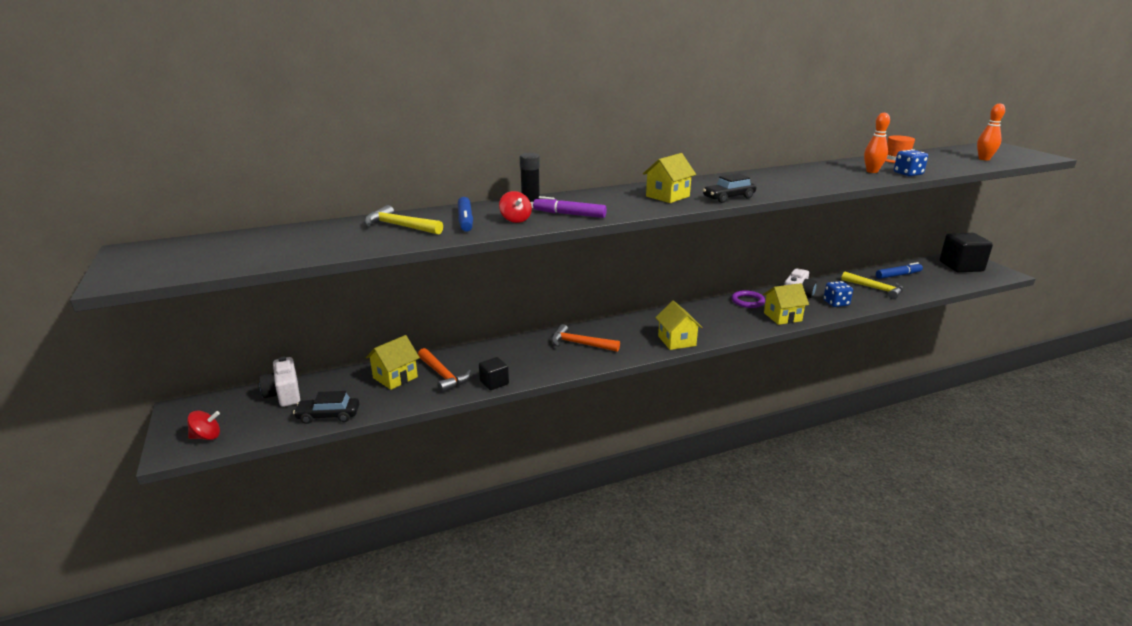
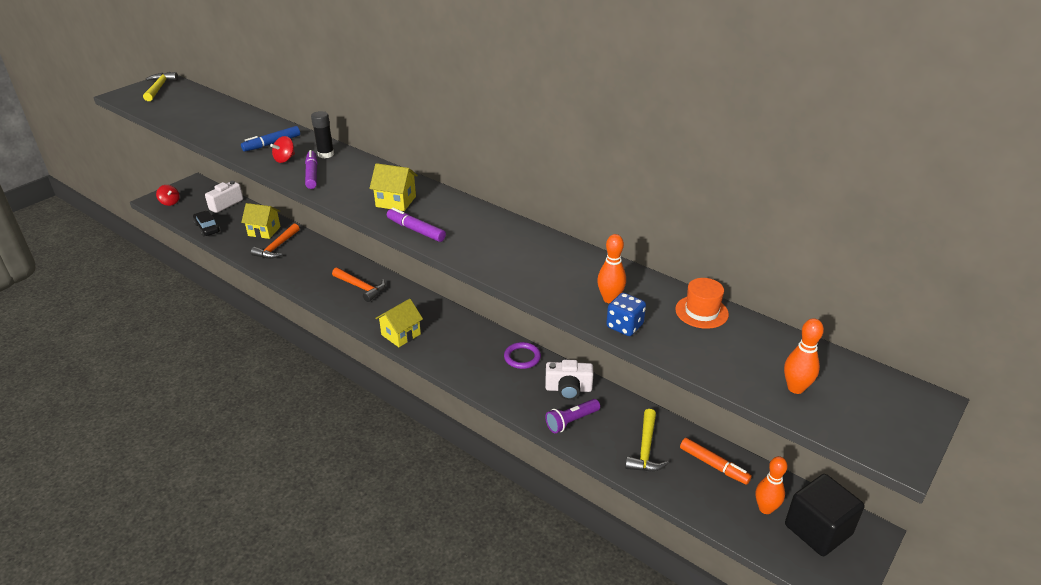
camera: 60 degrees right, 10 degrees up
(400, 226) = (245, 128): yellow hammer -> yellow hammer (159, 88)
(494, 383) = (278, 270): black cube -> none
(580, 344) = (361, 287): orange hammer -> orange hammer turned 135 degrees clockwise
(728, 198) = (416, 230): black car -> purple marker
(782, 317) = (502, 388): yellow house -> none
(836, 303) = (571, 421): blue dice -> purple flashlight
(898, 275) = (713, 465): blue marker -> orange marker
(941, 273) = (765, 508): none -> orange bowling pin

